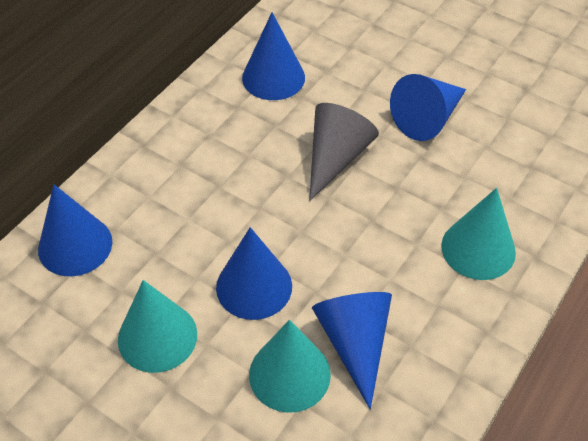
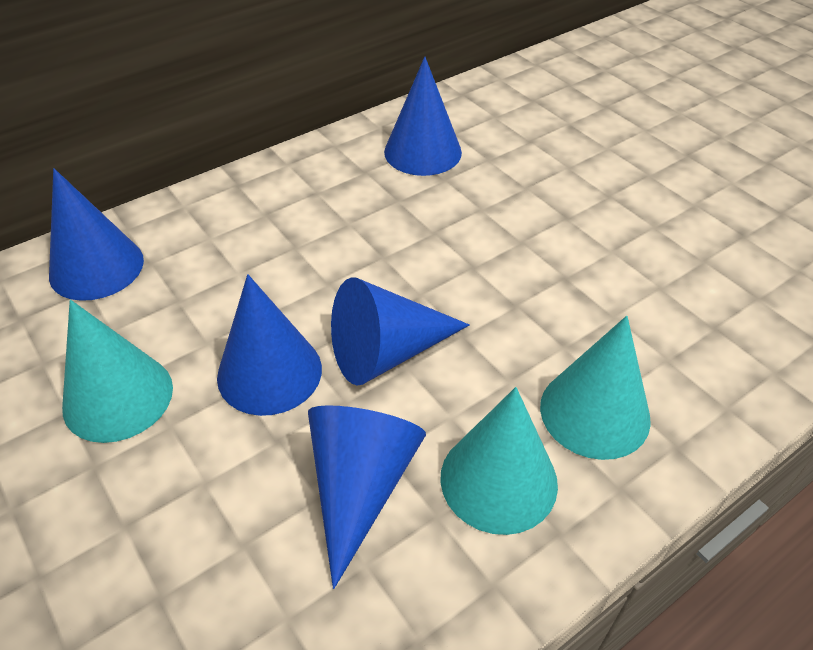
camera: 20 degrees right, 5 degrees down
(289, 374) = (250, 499): turquoise cone -> turquoise cone (498, 480)
(336, 157) = (453, 251): grey cone -> none
(428, 118) = (593, 236): blue cone -> blue cone (387, 352)

